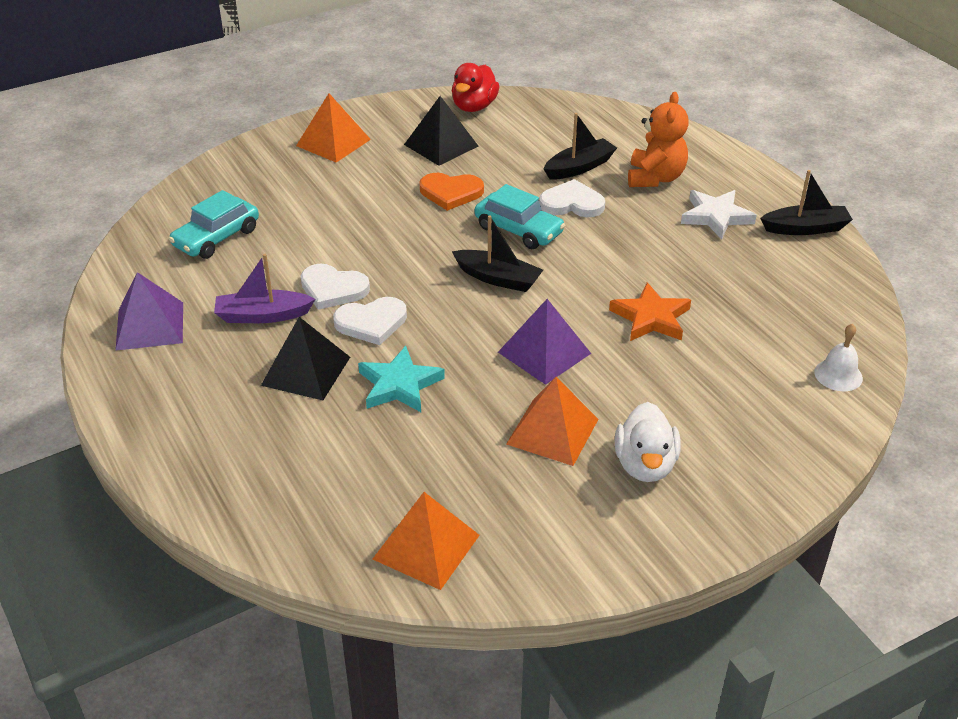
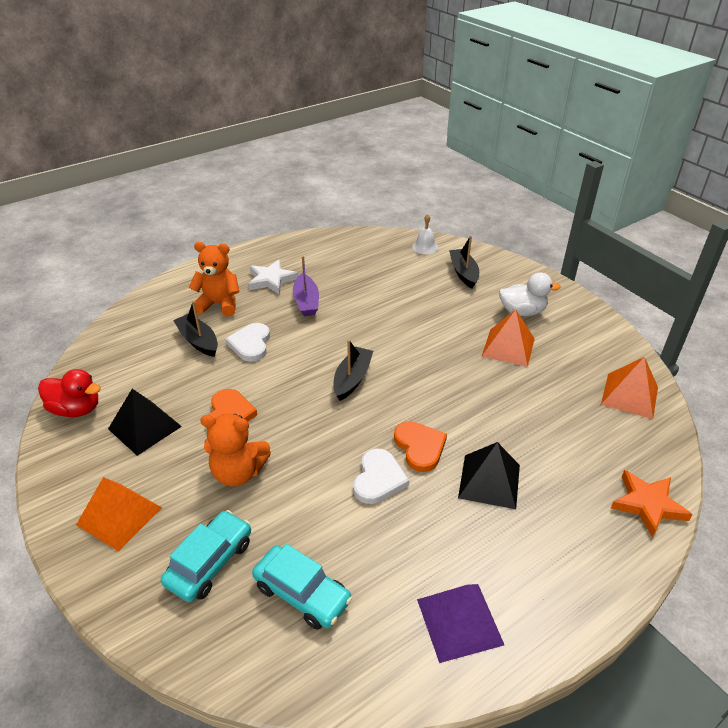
camera: 95 degrees left, 0 degrees up
(263, 315) = (425, 525): purple boat -> purple boat (306, 302)
(366, 201) = (238, 472): none -> orange teddy bear
(371, 323) = (420, 447): white heart -> orange heart
(399, 385) = (488, 422): turquoise star -> none
(519, 230) = (287, 371): turquoise car -> turquoise car (210, 562)
(544, 352) = (433, 353): purple pyramid -> none
(651, 318) = (387, 308): orange star -> orange star (647, 504)
(805, 228) = (285, 248): black boat -> black boat (463, 273)

